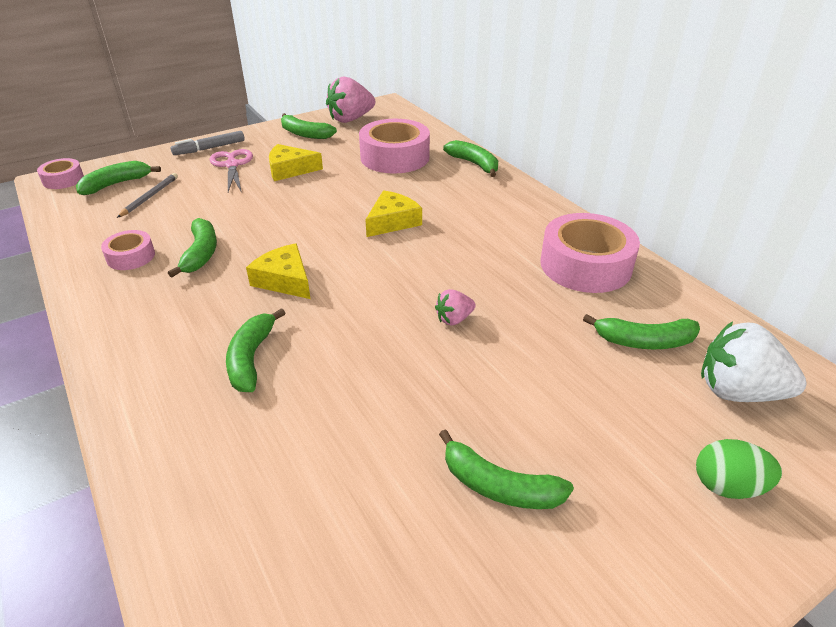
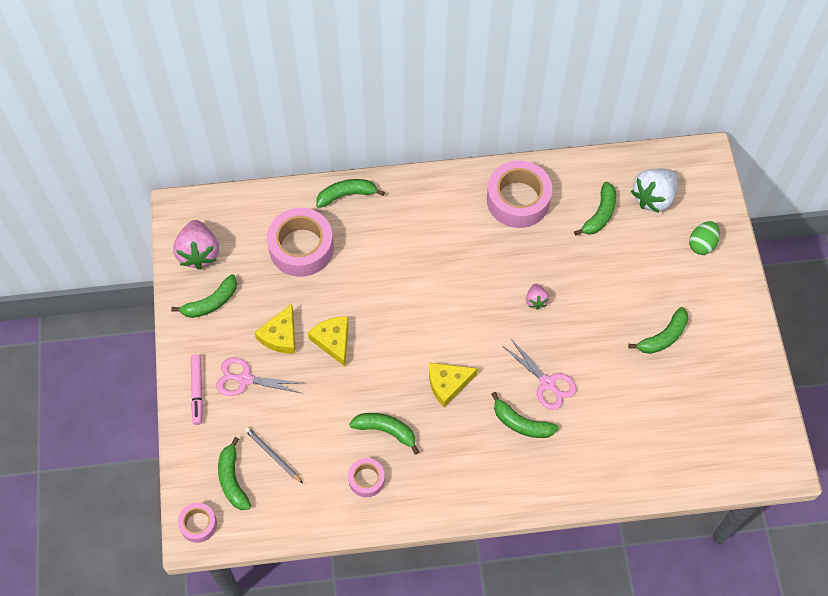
camera: 65 degrees left, 25 degrees up
(209, 148) = (197, 391): grey marker -> pink marker
(329, 366) = (547, 383): none -> pink scissors
(392, 222) = (406, 290): yellow cheese -> yellow cheese (333, 341)

